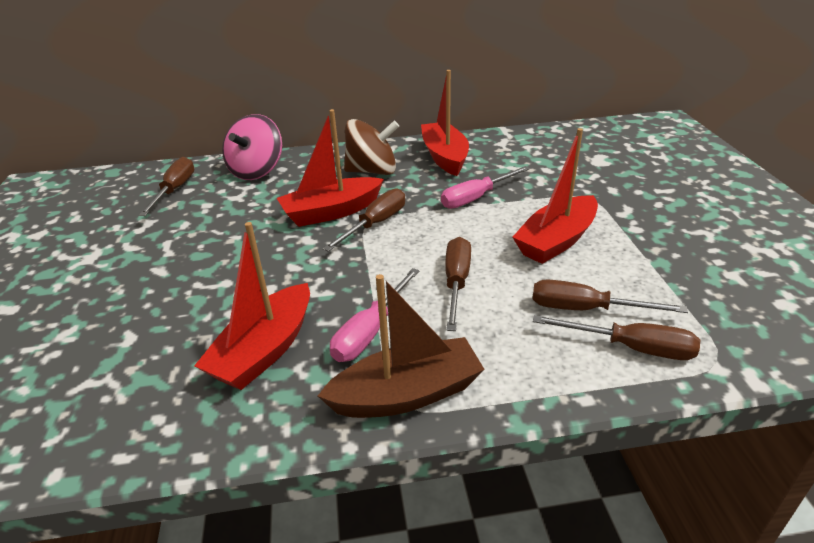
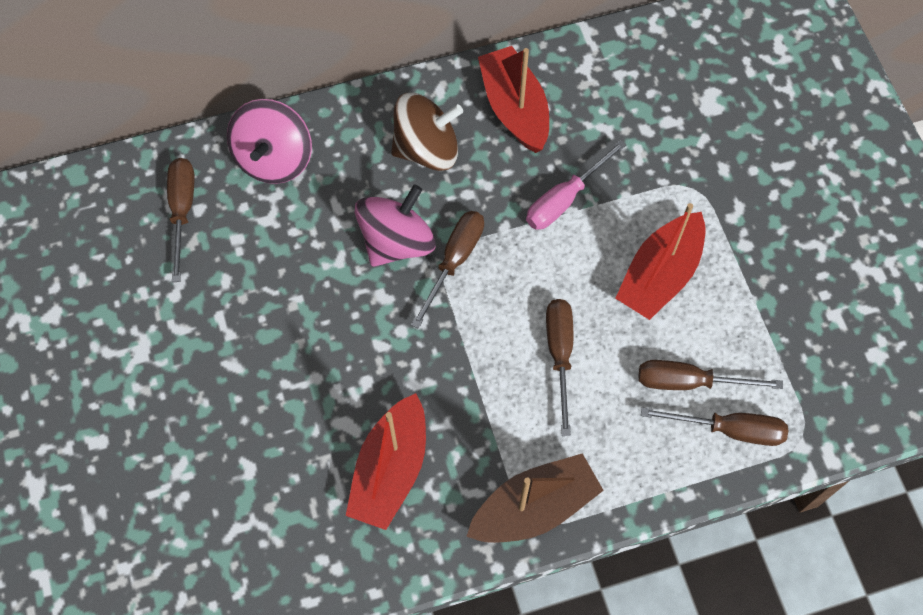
camera: 10 degrees left, 30 degrees up
(331, 212) = (397, 242): red boat -> pink spinning top
(370, 331) = (485, 434): pink screwdriver -> none

